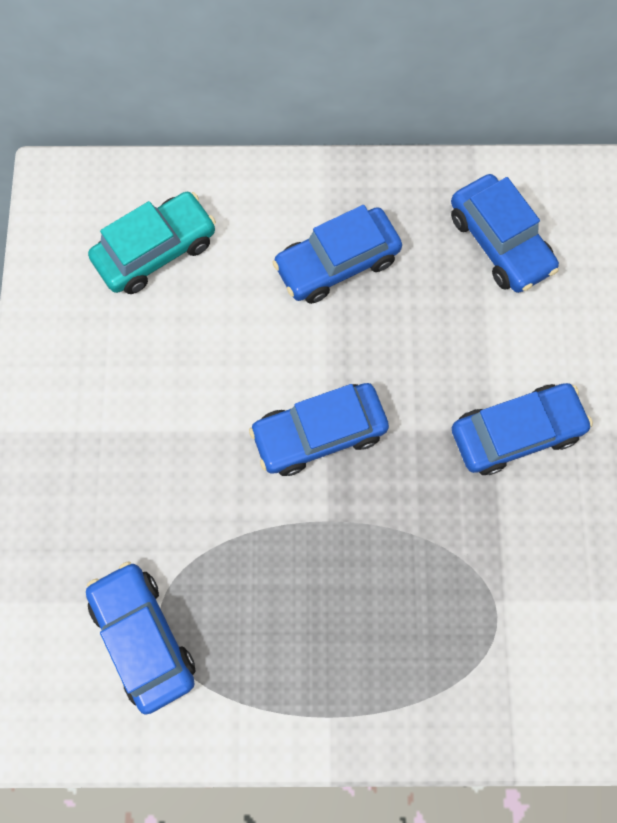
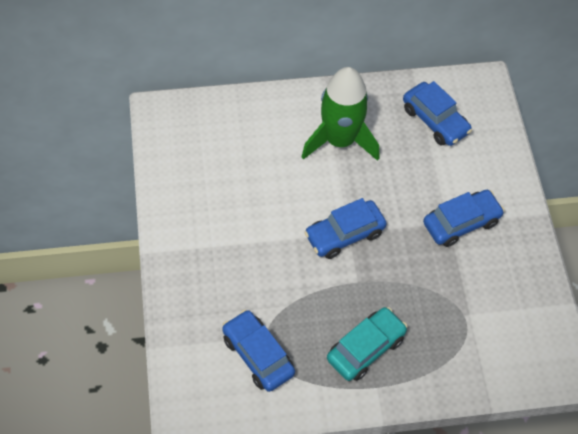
camera: 10 degrees left, 15 degrees down
(156, 250) = (228, 143): turquoise car -> turquoise car (365, 348)
(337, 263) = (339, 140): blue car -> green rocket

